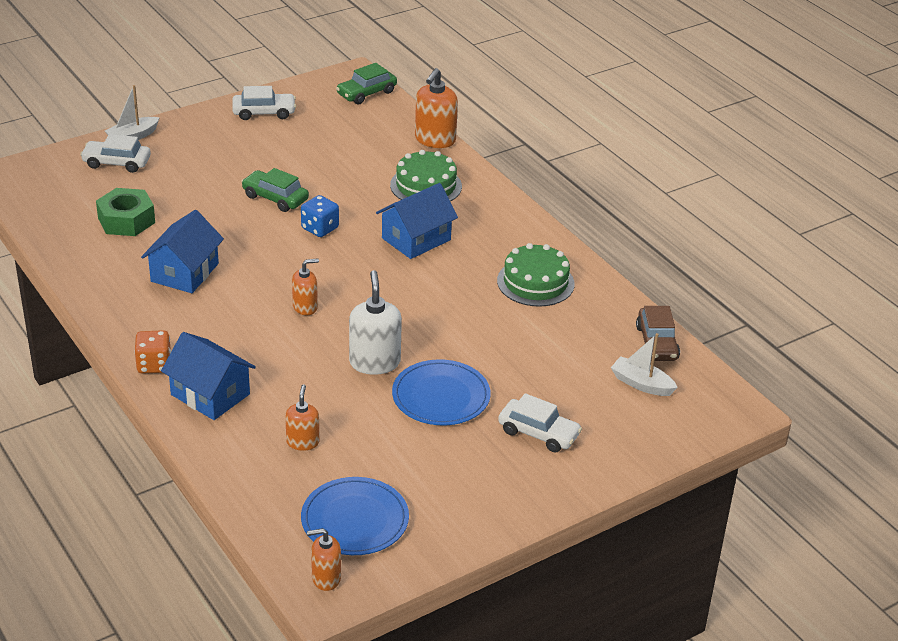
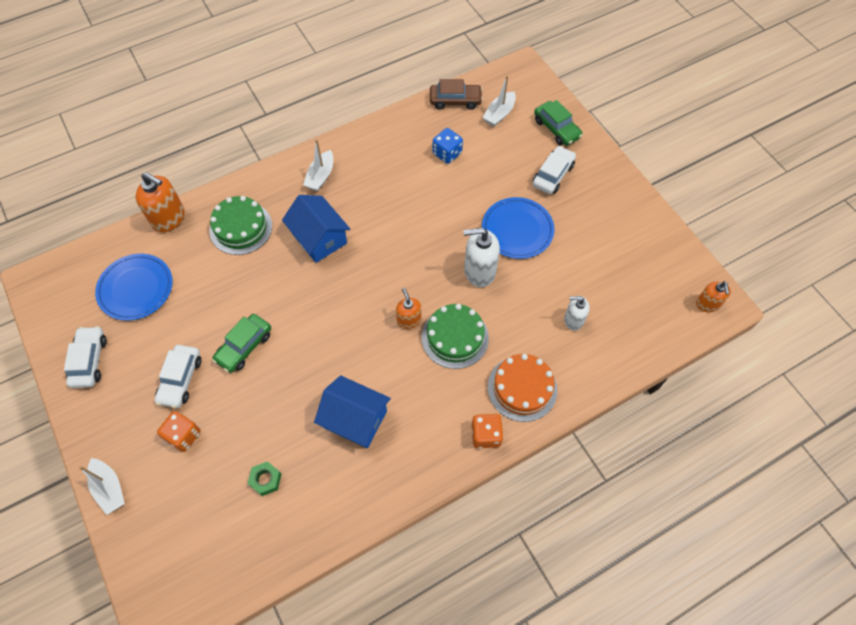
camera: 85 degrees left, 25 degrees up
(116, 163) = (158, 500): white car -> white car (181, 379)
(126, 220) = (266, 480): green nut -> green nut, size x0.56
(179, 170) = (183, 435): none -> orange dice
(210, 394) = (522, 388): blue house -> orange cake
(303, 442) = (573, 320): orange soap dispenser -> white soap dispenser
(320, 228) = (296, 309): blue dice -> blue dice (447, 153)
(355, 520) = (650, 286): blue plate -> blue plate (136, 288)
(366, 93) = (74, 270): green car -> green car (556, 128)
(507, 236) = (320, 176): none -> white boat
(535, 282) = (382, 163): green cake -> green cake (455, 337)

